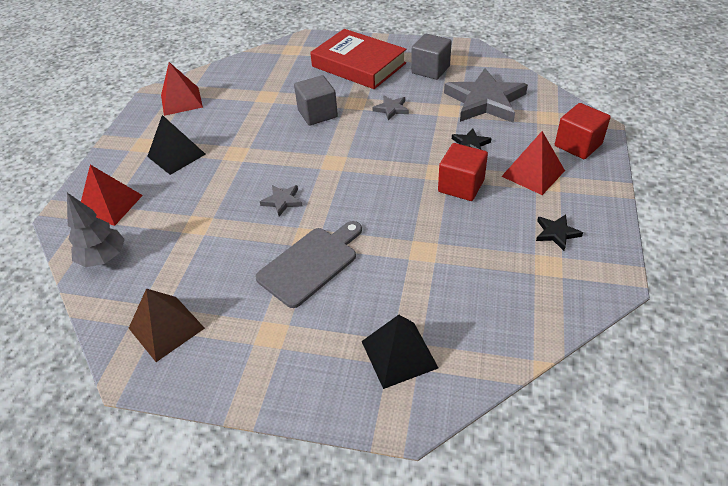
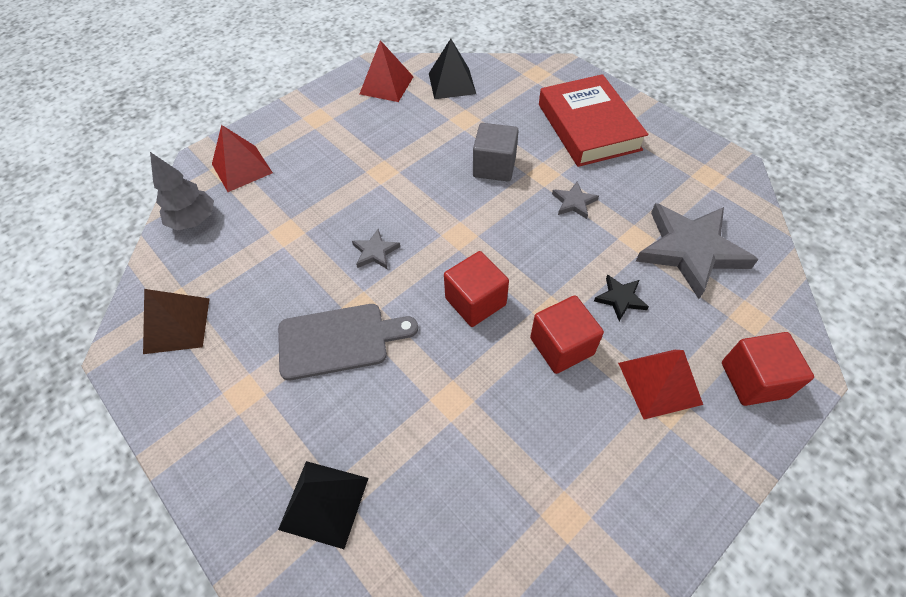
camera: 35 degrees right, 10 degrees up
(176, 155) = (333, 144): black pyramid -> black pyramid (452, 83)
(383, 192) = (475, 301): none -> red cube
(430, 70) = (663, 173): grey cube -> none
(556, 233) = (613, 481): black star -> none

